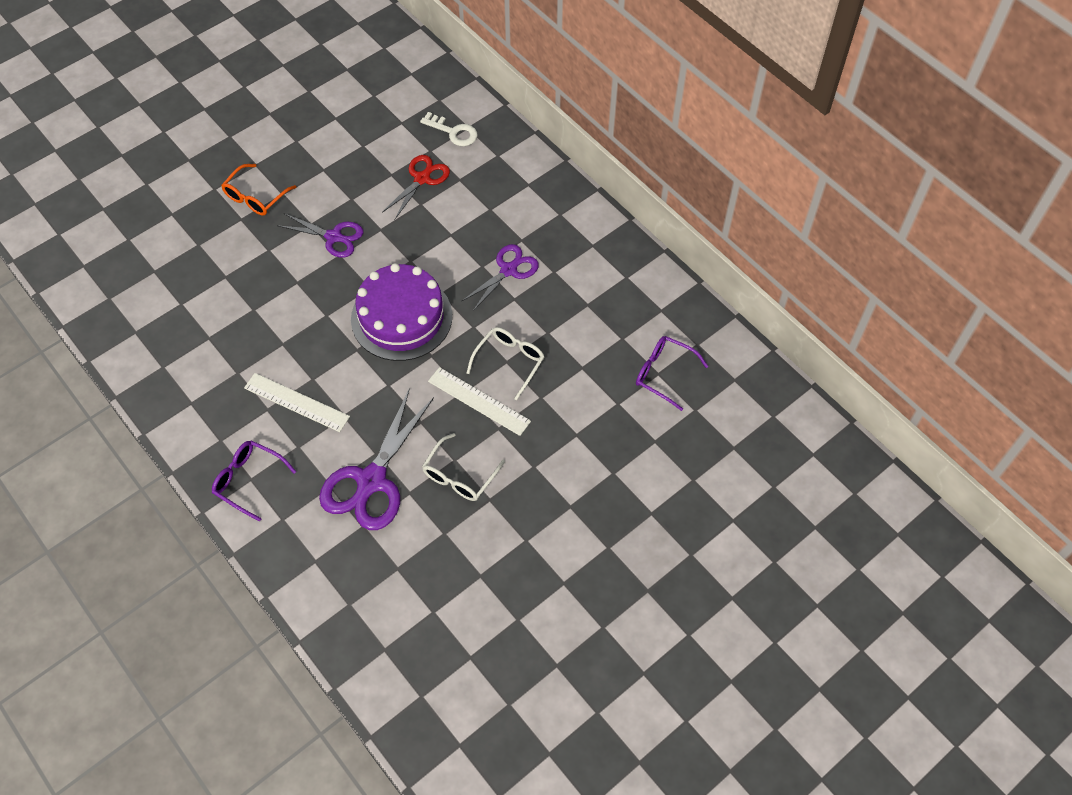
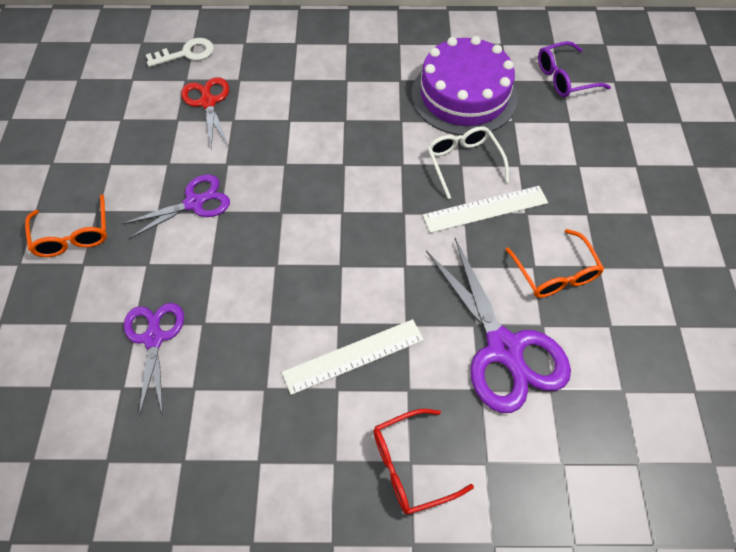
camera: 50 degrees left, 0 degrees up
(248, 480) = (410, 466): purple glasses -> red glasses
(401, 317) = (340, 208): purple cake -> purple cake (464, 95)
(459, 476) = (555, 273): white glasses -> orange glasses
(508, 270) = (368, 106): purple scissors -> purple scissors (154, 338)

